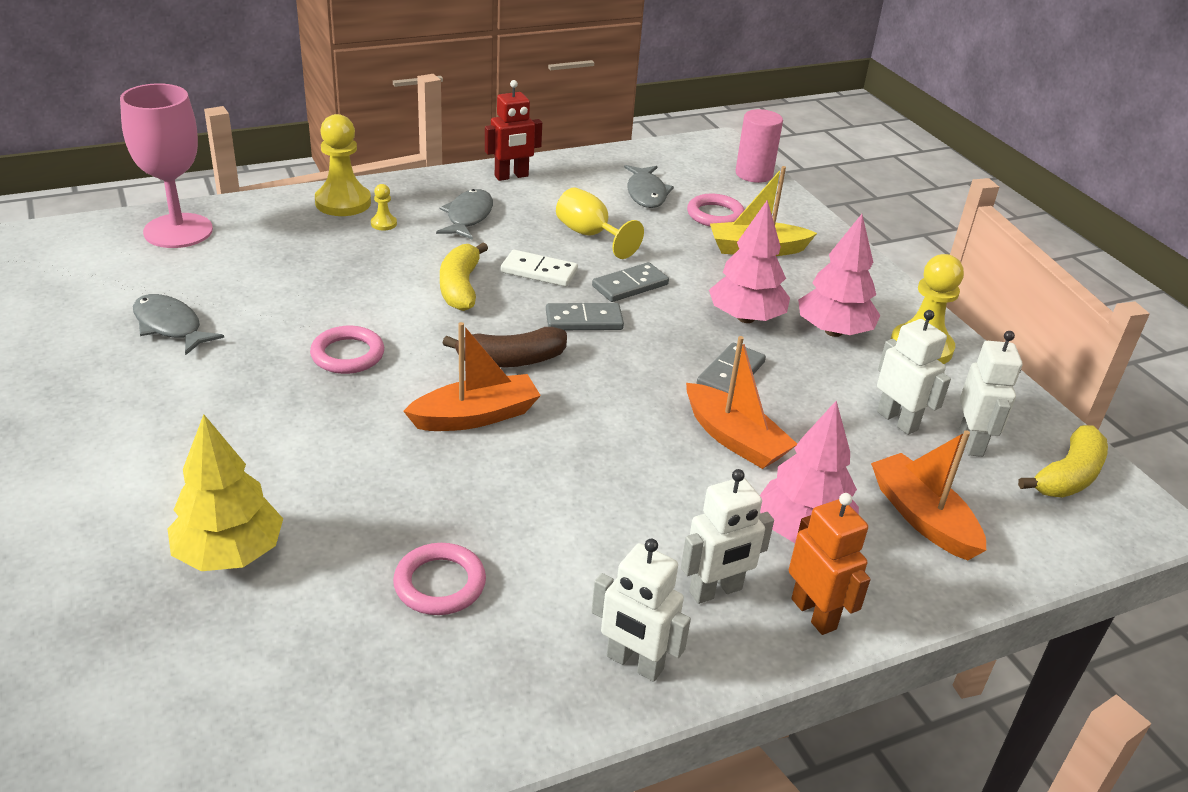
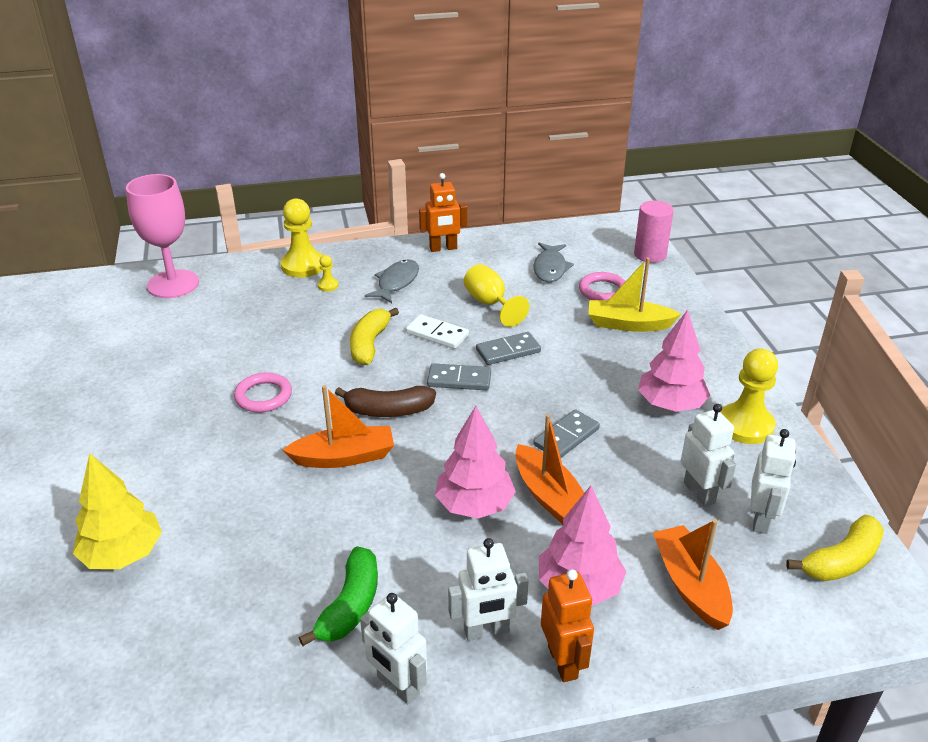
camera: 15 degrees right, 0 degrees up
(170, 326) = (142, 363): grey fish -> none
(440, 584) = (268, 598): pink ring -> none
(511, 176) = (443, 248): red robot -> orange robot
(544, 581) = (350, 605): none -> green banana
(746, 318) = (597, 387): pink tree -> pink tree (474, 505)

